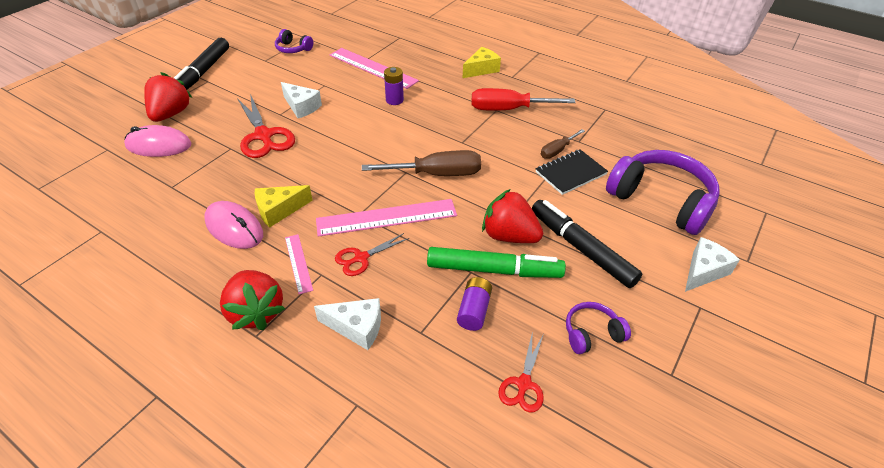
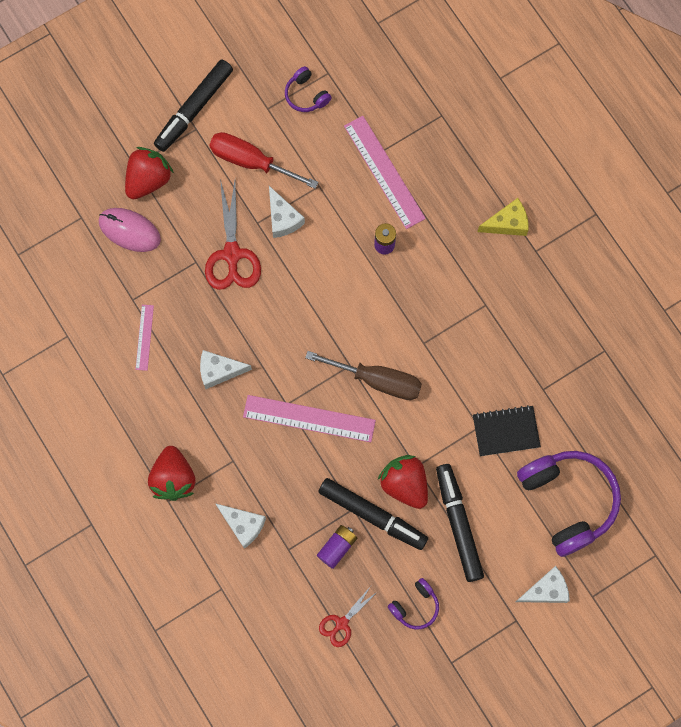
camera: 25 degrees right, 30 degrees up
(234, 228) = (176, 377): pink mouse -> none
(279, 210) = (219, 371): yellow cheese -> white cheese
(298, 263) = (218, 441): pink ruler -> pink ruler (144, 337)
(361, 258) = (270, 456): red scissors -> none
(494, 270) = (372, 515): green marker -> black marker
(508, 109) = (498, 309): red screwdriver -> red screwdriver (251, 161)
(557, 151) = (512, 394): brown screwdriver -> none
(592, 334) = (415, 606): purple headphones -> purple headphones turned 135 degrees clockwise

